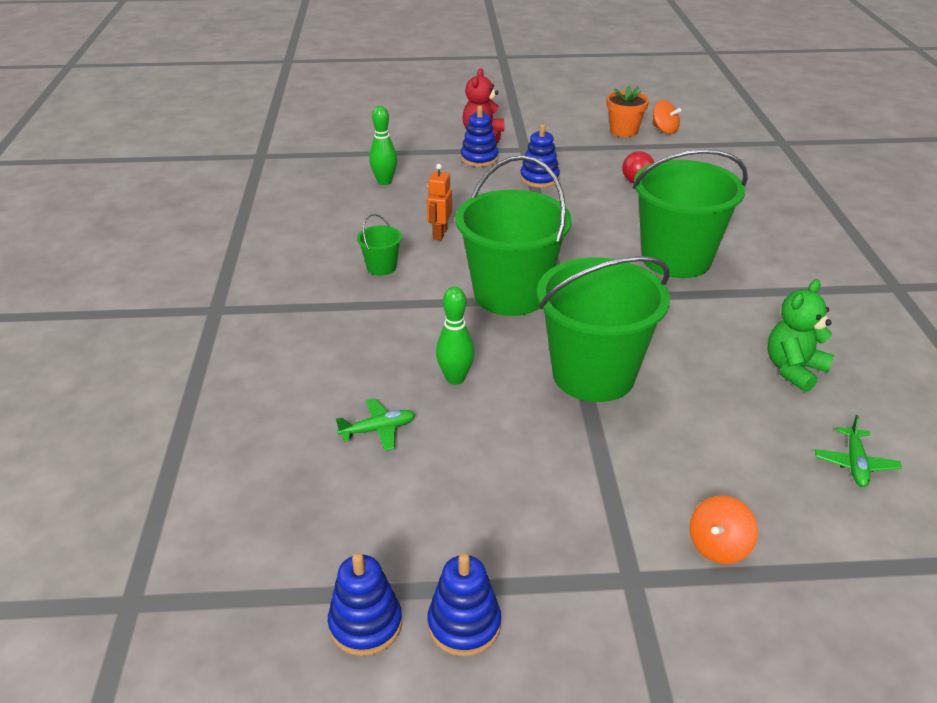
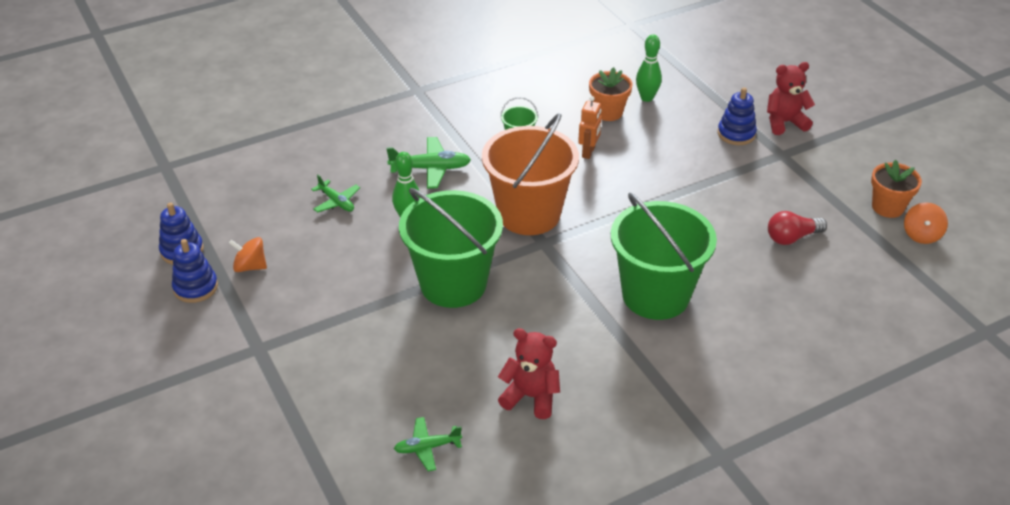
camera: 65 degrees right, 5 degrees up
(377, 338) = (431, 168): none -> green plane
(386, 206) = (608, 112): none -> orange flower pot
(439, 234) = (588, 152): orange robot -> orange robot turned 120 degrees clockwise
(510, 294) = (529, 214): green bucket -> orange bucket
(539, 178) = (731, 179): blue stacking toy -> none
(718, 546) = (304, 383): orange spinning top -> orange spinning top (250, 266)
(793, 370) = (531, 397): green teddy bear -> red teddy bear

